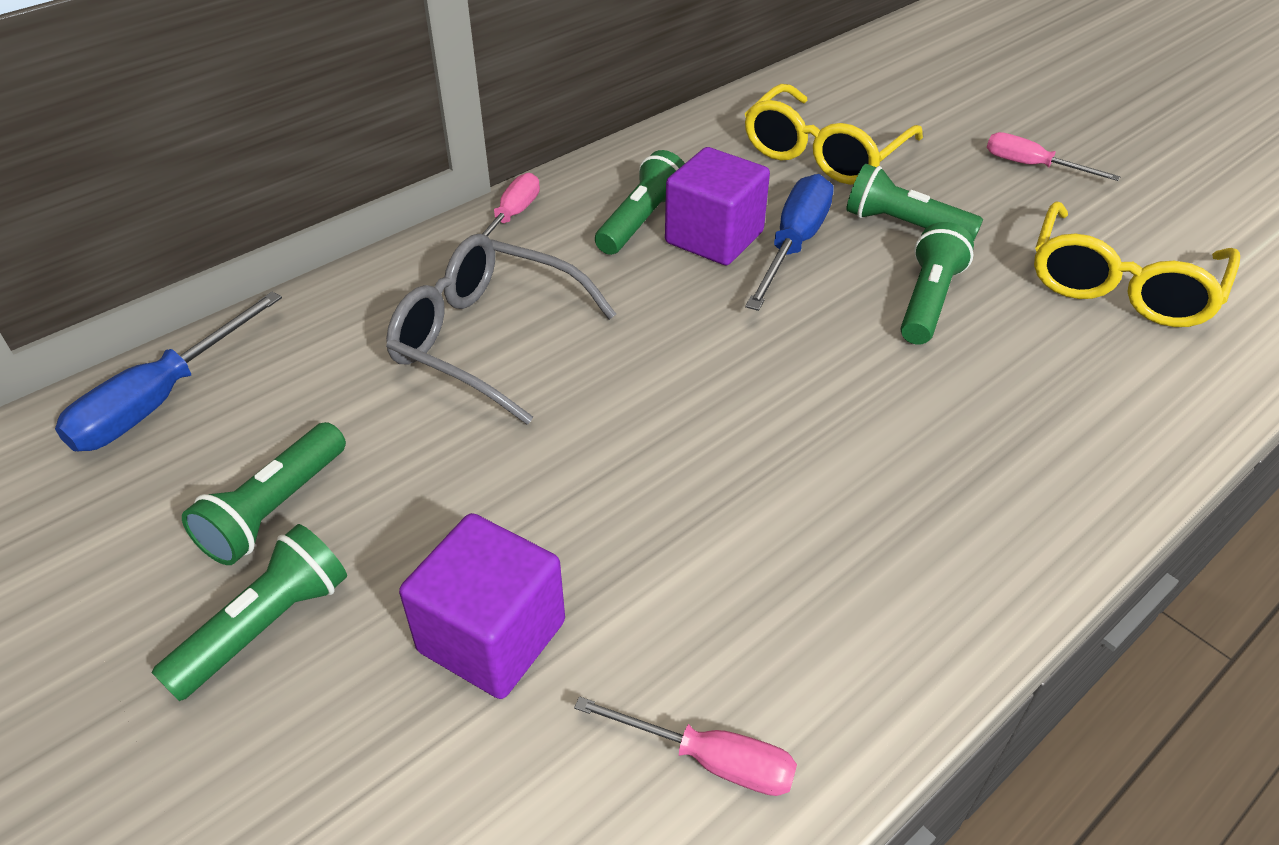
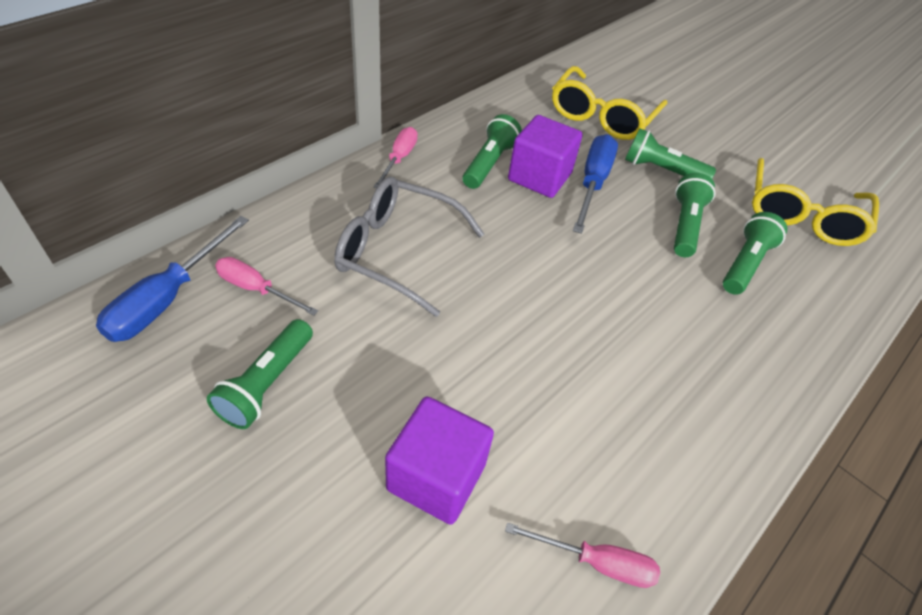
camera: 10 degrees left, 5 degrees up
(266, 627) = (275, 475): green flashlight -> green flashlight (745, 264)
(1032, 166) = (735, 129): pink screwdriver -> pink screwdriver (256, 289)

